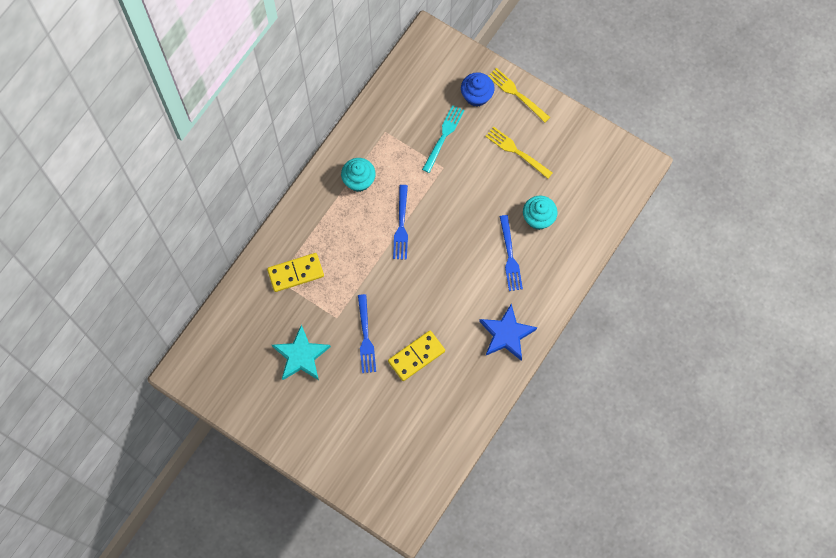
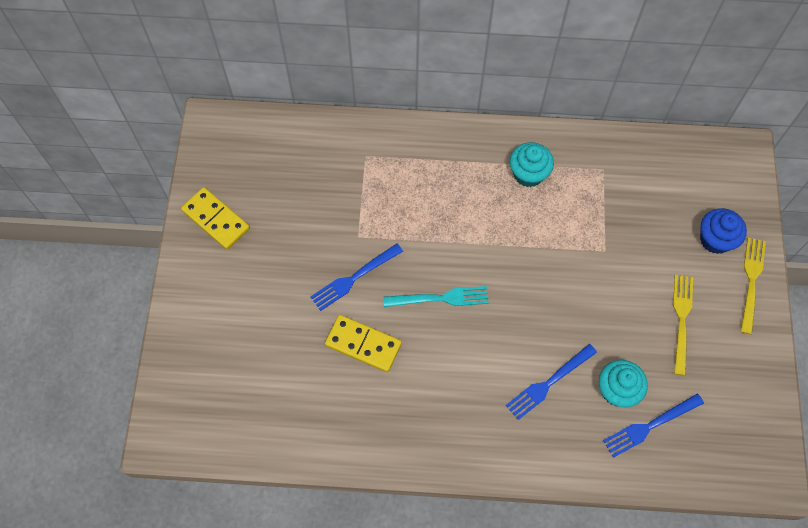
camera: 60 degrees right, 5 degrees down
(295, 273) = (383, 169): yellow domino -> yellow domino (216, 219)
(301, 356) = (294, 224): turquoise star -> none
(401, 226) = (506, 244): blue fork -> blue fork (649, 426)
(443, 136) = (642, 231): turquoise fork -> turquoise fork (440, 298)
(506, 334) = (450, 432): blue star -> none

